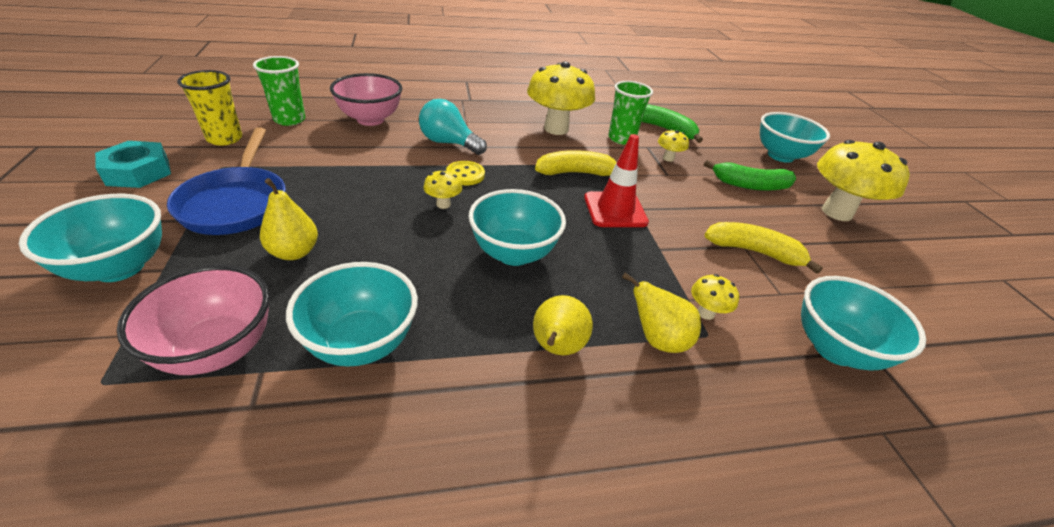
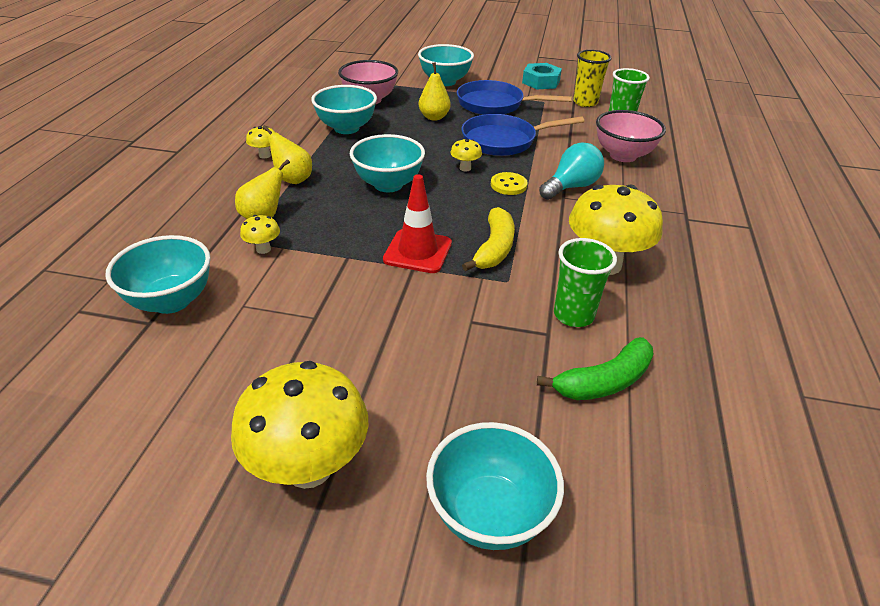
camera: 115 degrees right, 0 degrees up
(359, 186) = (503, 141): none -> blue pan
(668, 158) = (510, 340): yellow mushroom -> yellow mushroom (264, 155)
(750, 185) = (416, 398): green banana -> none
(753, 251) = (302, 319): yellow banana -> none

